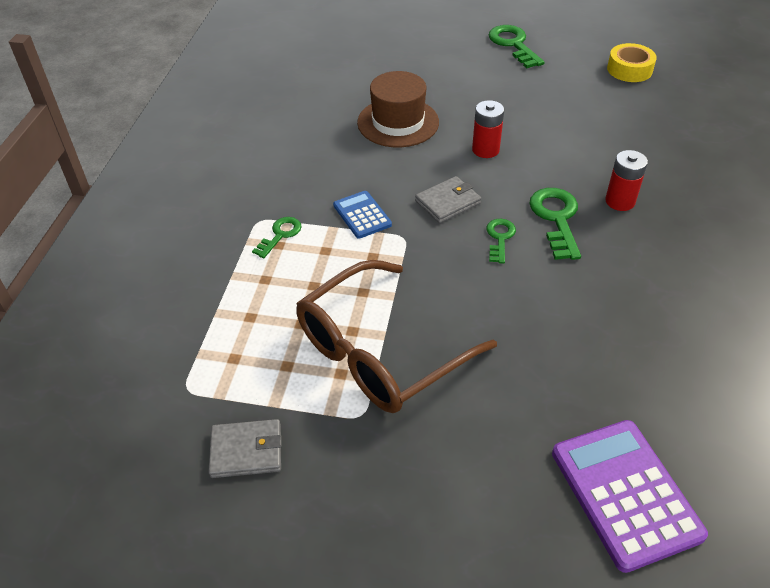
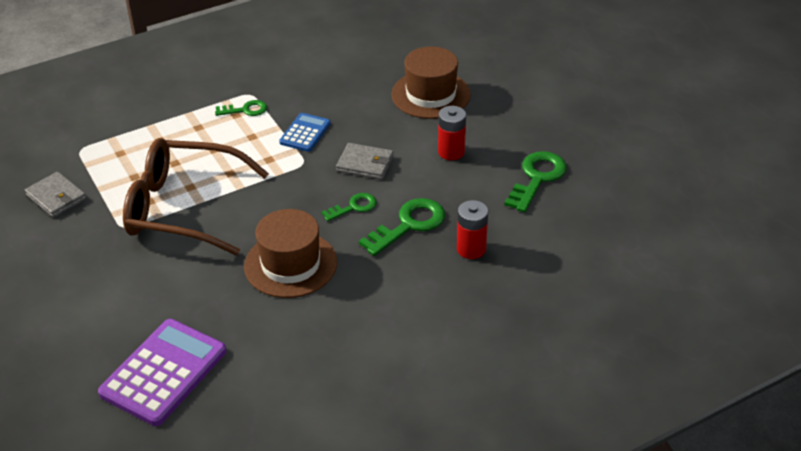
camera: 50 degrees right, 5 degrees down
(513, 44) = (621, 98): green key -> green key (537, 178)
(541, 317) = (290, 264): none -> brown hat
(629, 69) = (676, 178): yellow tape -> none

